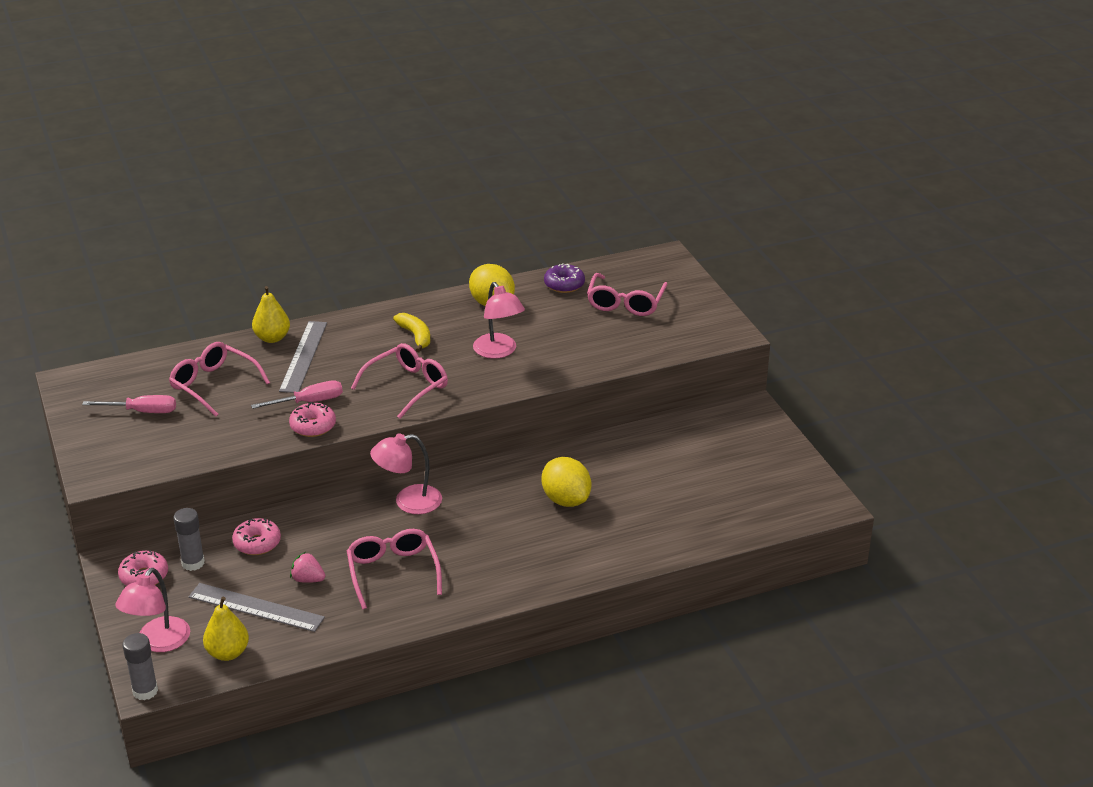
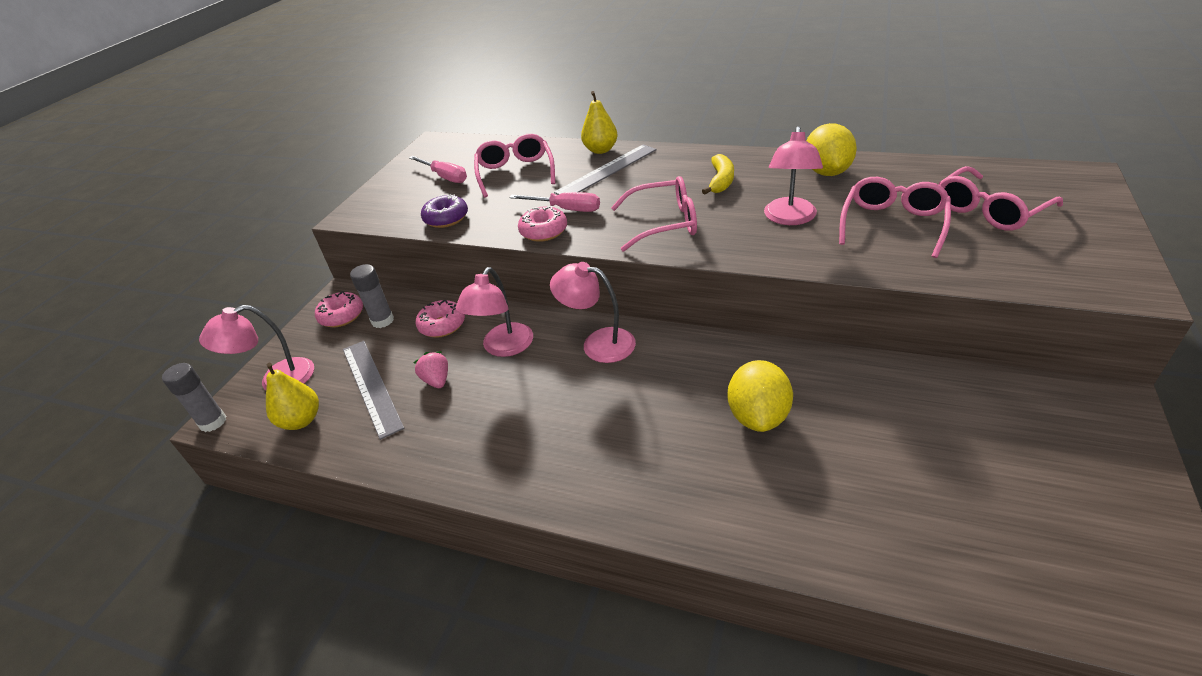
camera: 45 degrees right, 5 degrees up
(334, 536) = (503, 347): none -> pink lamp
(393, 573) = (507, 413): pink glasses -> pink glasses (892, 225)
(564, 285) = (925, 174): purple donut -> purple donut (446, 218)

